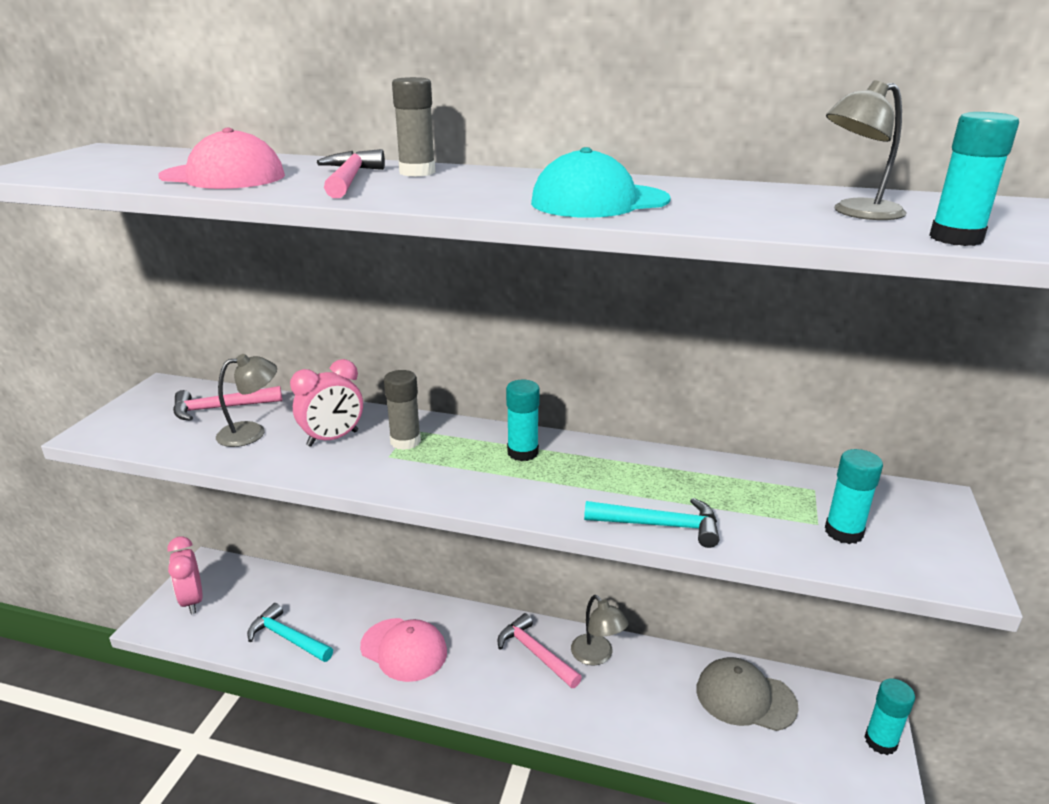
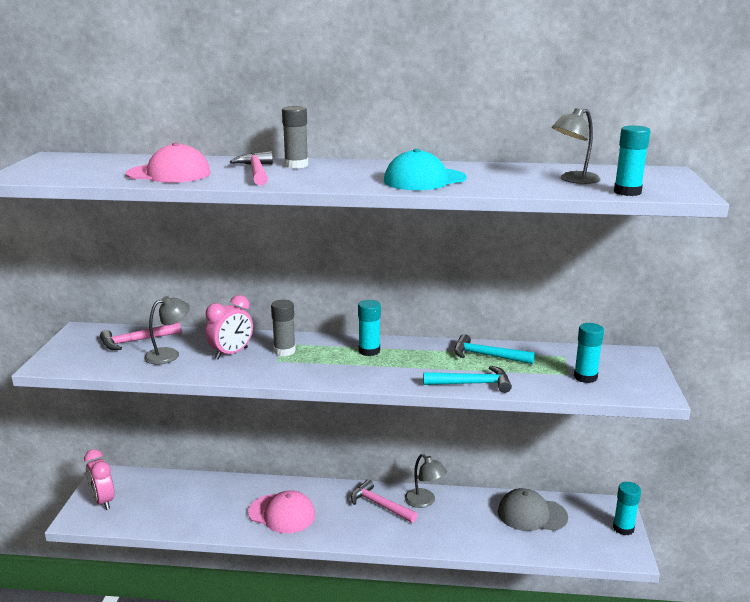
camera: 10 degrees left, 5 degrees down
(288, 638) = (190, 516): turquoise hammer -> turquoise hammer (487, 356)

